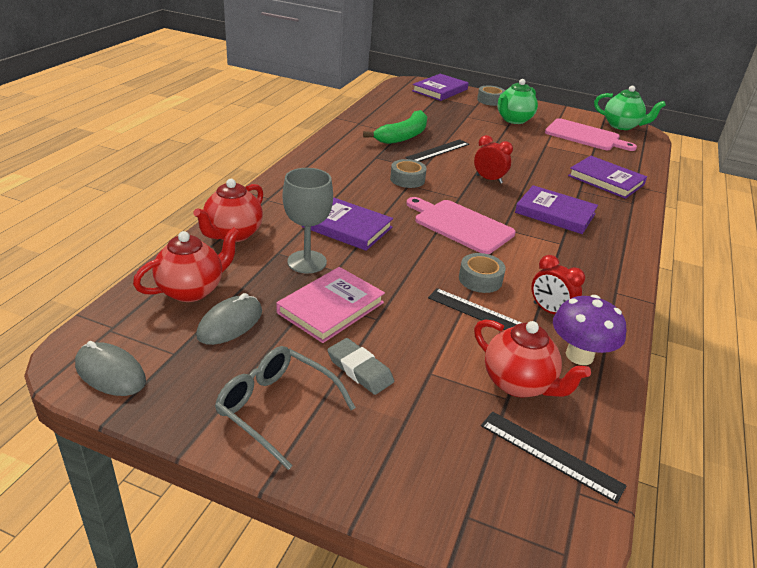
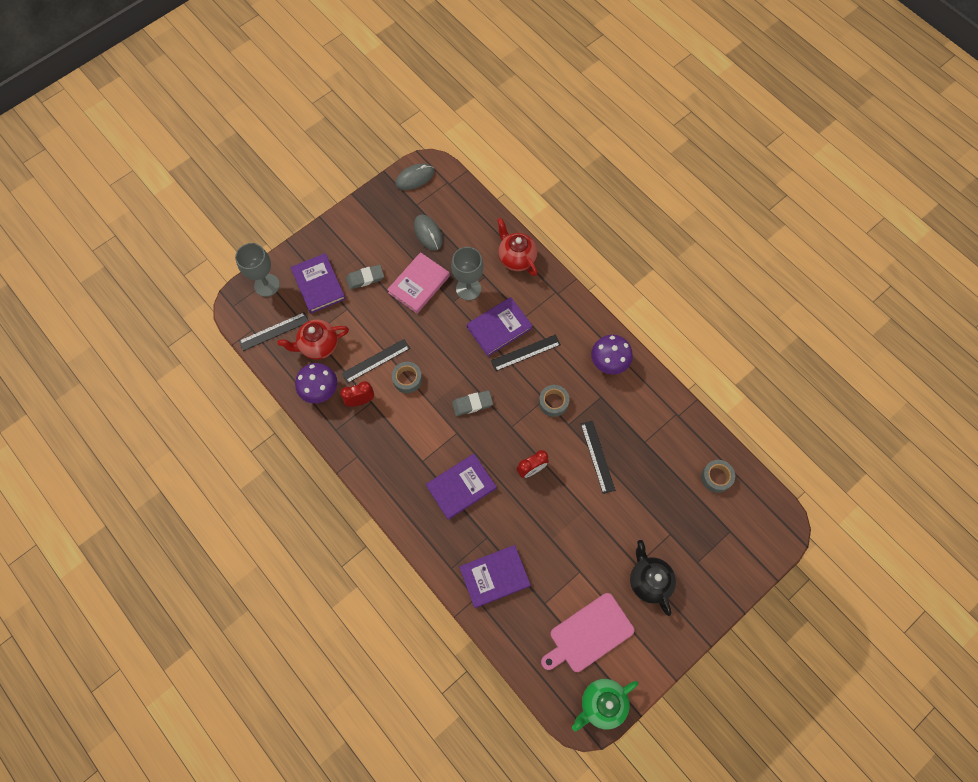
camera: 120 degrees right, 35 degrees up
(192, 290) = (465, 223): red teapot -> none
(276, 408) = (359, 235): grey glasses -> none
(331, 307) = (419, 284): pink book -> pink book turned 60 degrees clockwise
(333, 158) = (608, 362): none -> purple mushroom
(364, 204) = (525, 353): none -> black ruler
(403, 136) = (637, 441): green banana -> none
(440, 90) = (751, 547): purple book -> purple book (318, 285)
(460, 225) = (472, 404): pink cutting board -> grey eraser
(475, 512) = (267, 285): none -> grey goblet
(490, 100) = (709, 590): grey tape -> grey tape (716, 477)
(513, 120) = (648, 580): green teapot -> black teapot

